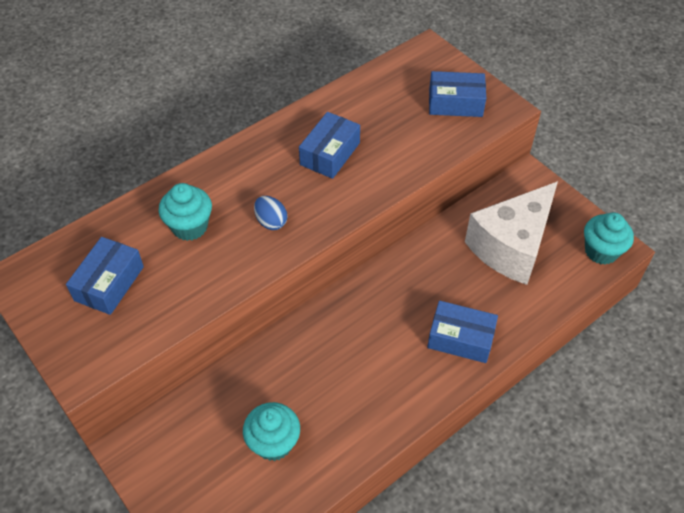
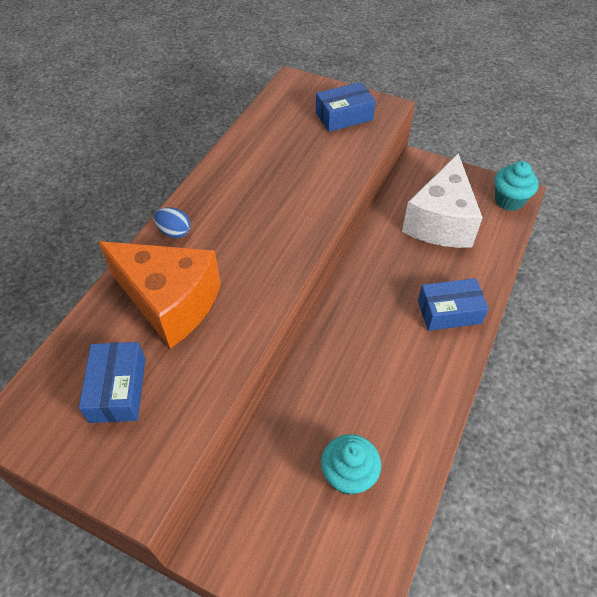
camera: 25 degrees left, 0 degrees up
(190, 227) = (170, 302): turquoise cupcake -> orange cheese
(271, 222) = (247, 269): blue egg -> blue egg (174, 232)
(330, 154) = (263, 191): blue box -> none

